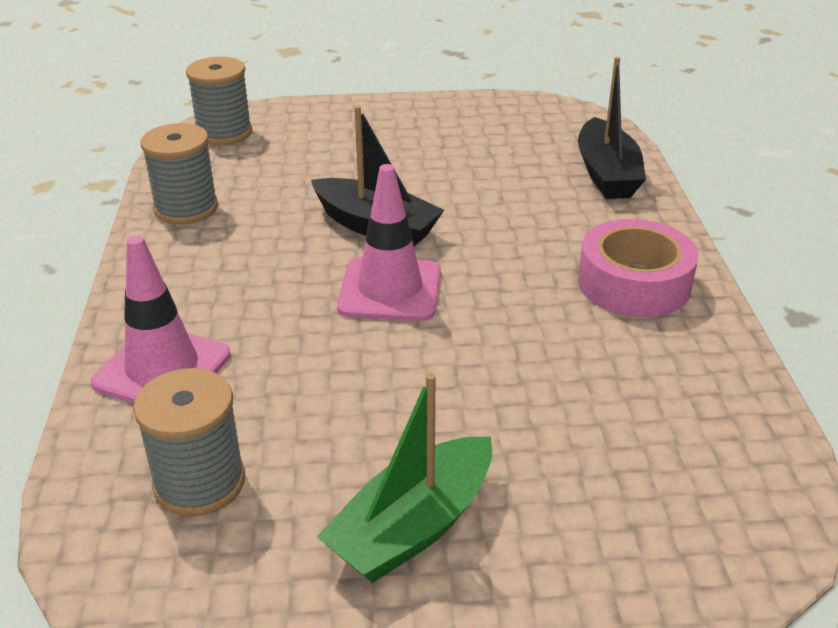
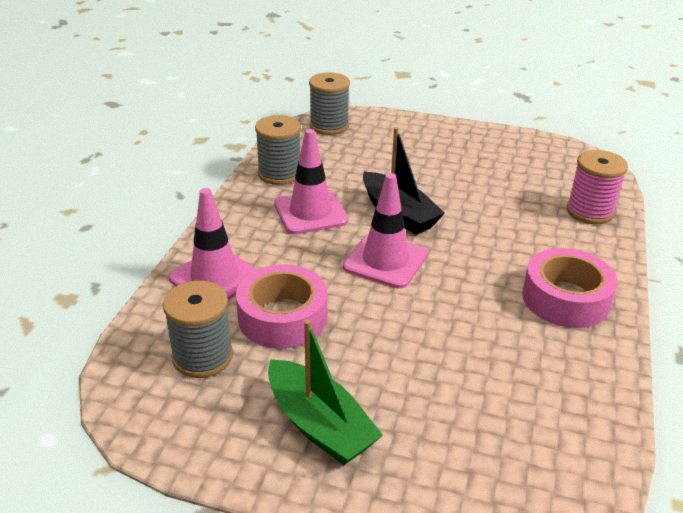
camera: 20 degrees right, 0 degrees up
(256, 250) = (310, 212): none -> pink traffic cone
(288, 398) = (282, 317): none -> pink tape
(413, 527) = (319, 425): green boat -> green boat turned 105 degrees counterclockwise
(607, 174) = (590, 211): black boat -> pink spool

